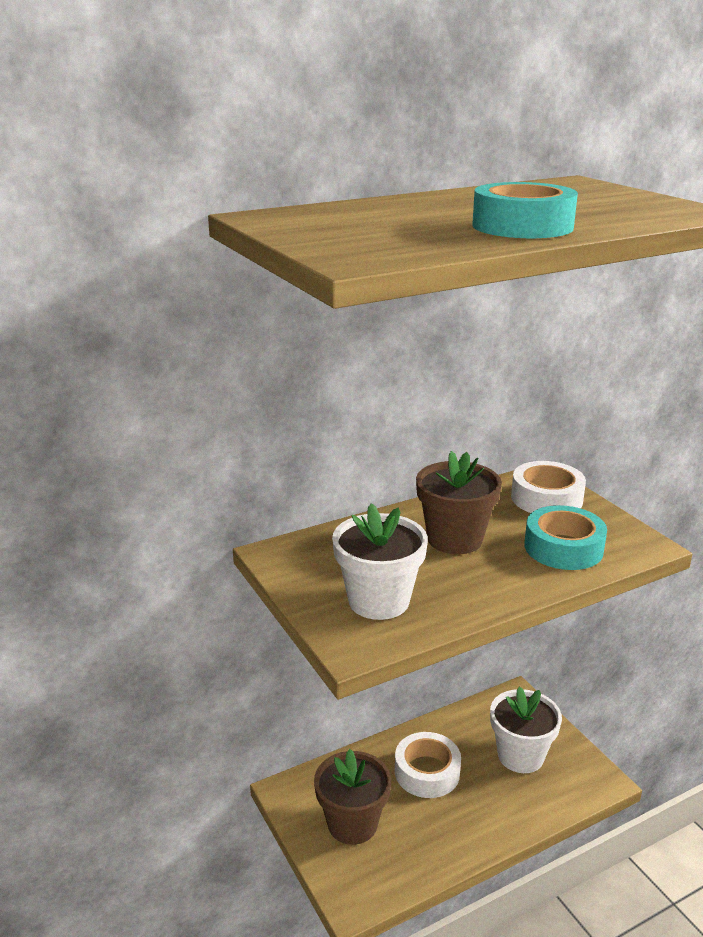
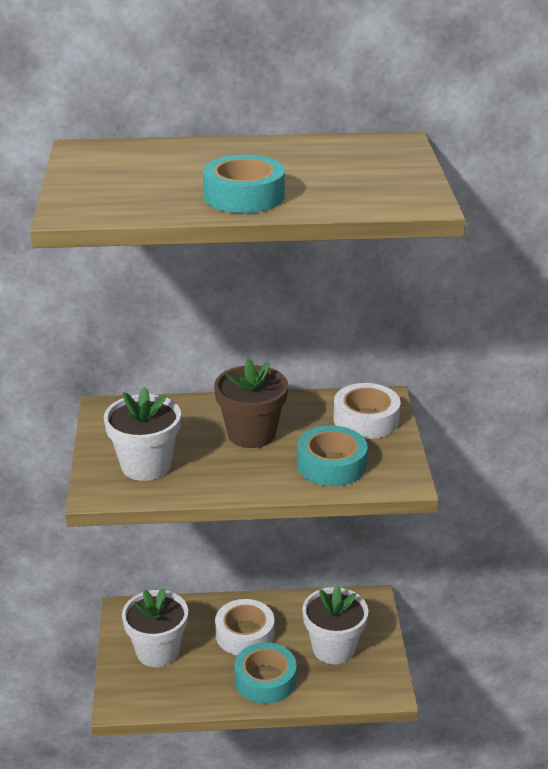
camera: 25 degrees right, 5 degrees up
(352, 823) = (158, 651): brown flower pot -> white flower pot
(483, 813) = (265, 680): none -> turquoise tape

